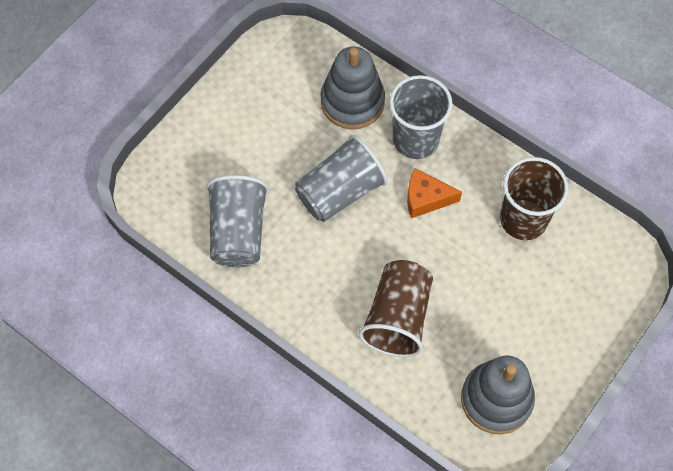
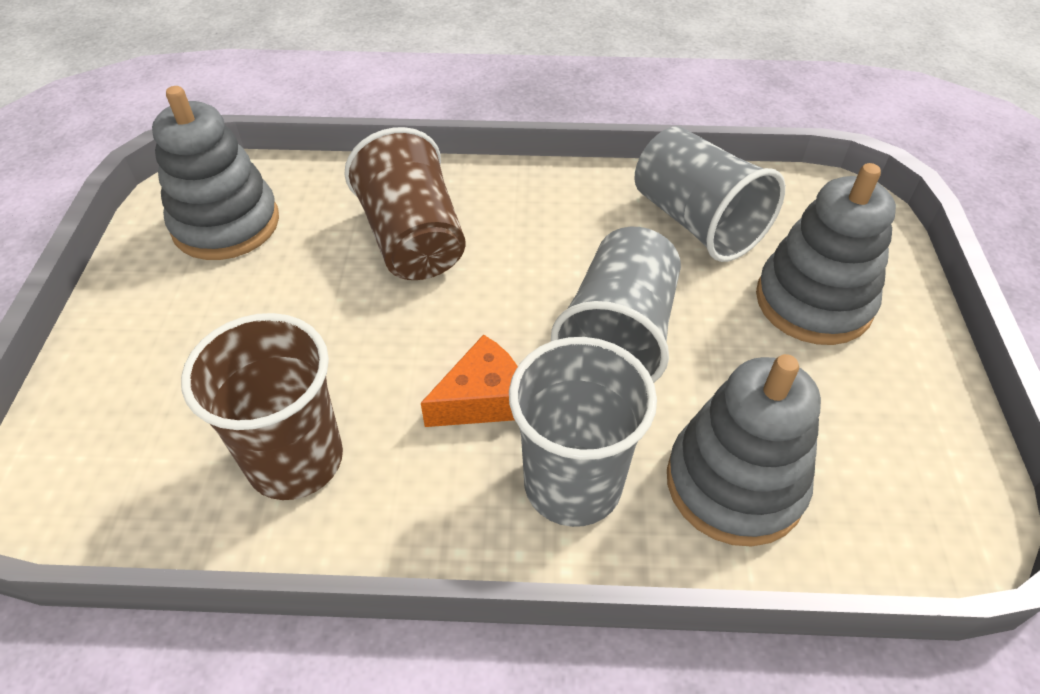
camera: 145 degrees right, 15 degrees down
(233, 152) = (813, 301): none -> grey stacking toy

